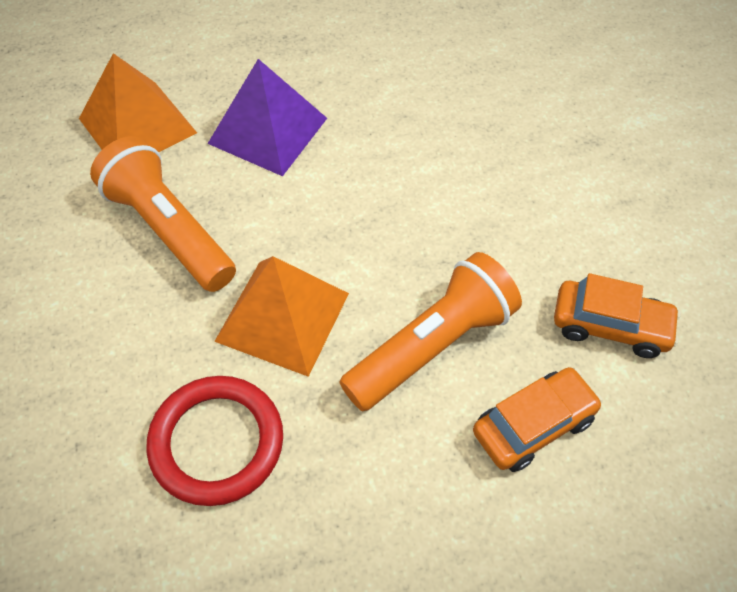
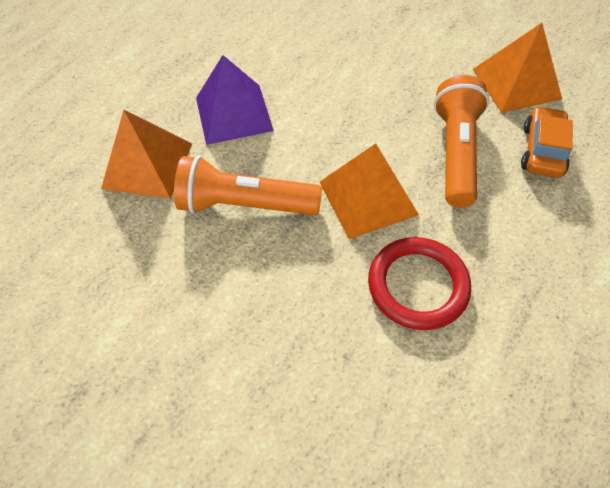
camera: 40 degrees left, 0 degrees up
(610, 326) = (516, 83): orange car -> orange pyramid

